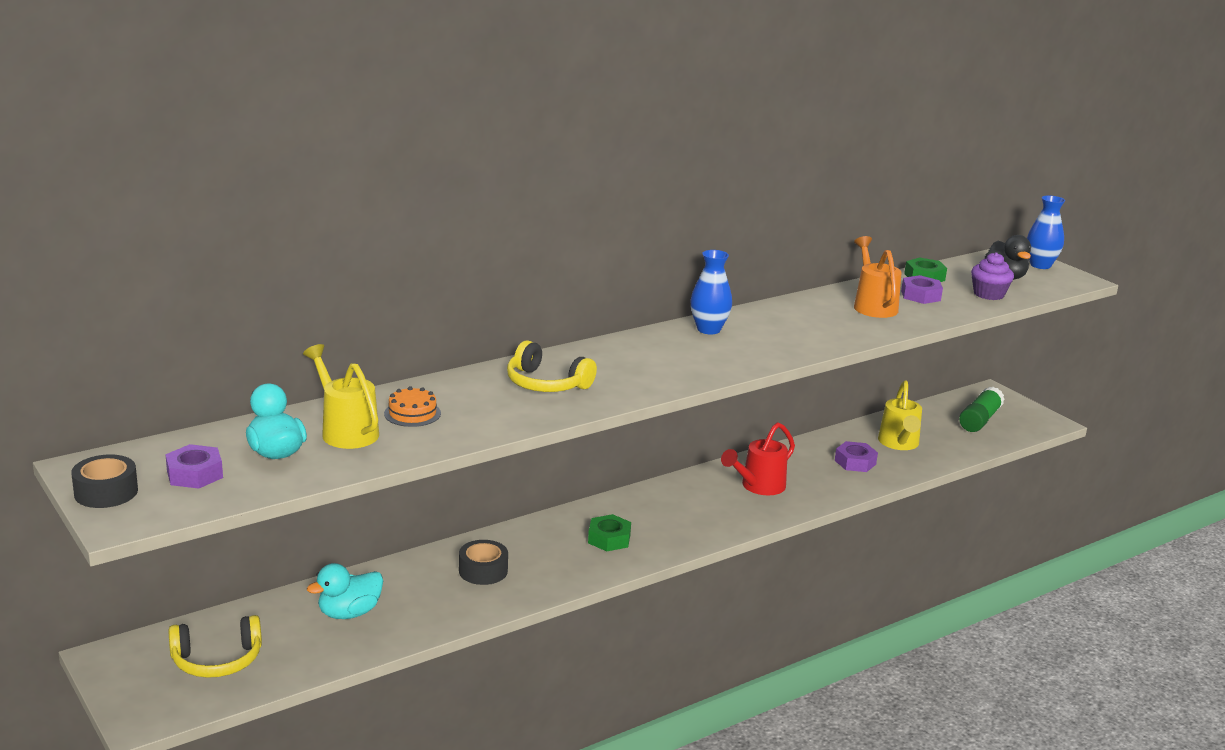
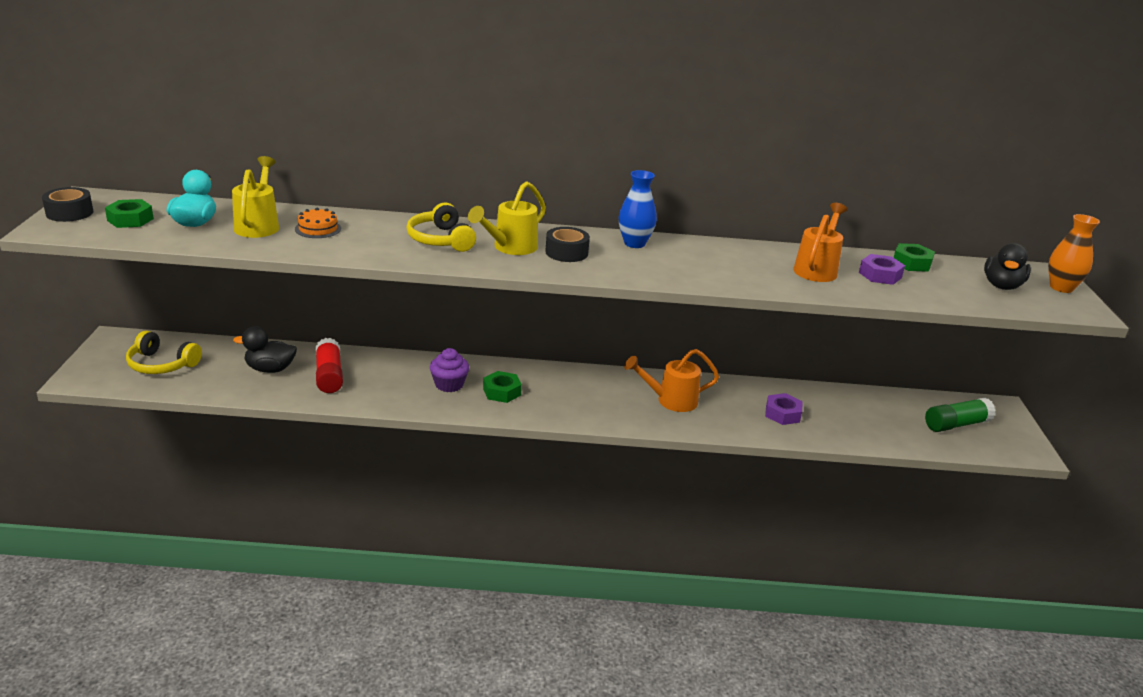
camera: 35 degrees right, 5 degrees up
(194, 474) = (130, 219): purple nut -> green nut
(349, 613) = (270, 369): turquoise duck -> black duck
(422, 593) = (329, 376): none -> red glue stick
(483, 571) = (387, 378): black tape -> black tape (566, 252)
(759, 486) = (671, 401): red watering can -> orange watering can
(899, 443) = (845, 415): yellow watering can -> yellow watering can (510, 248)
(988, 294) = (955, 294): purple cupcake -> purple cupcake (449, 384)
(1040, 265) = (1061, 288): blue vase -> orange vase

